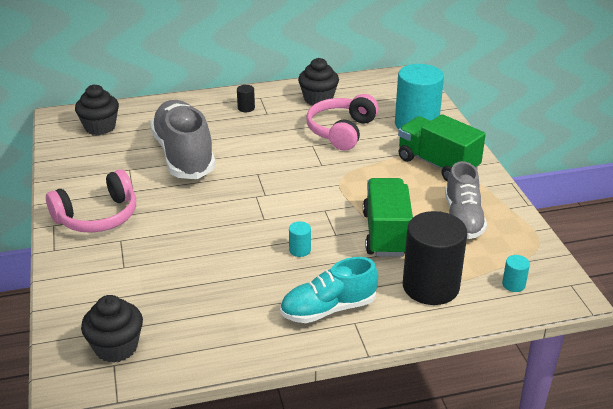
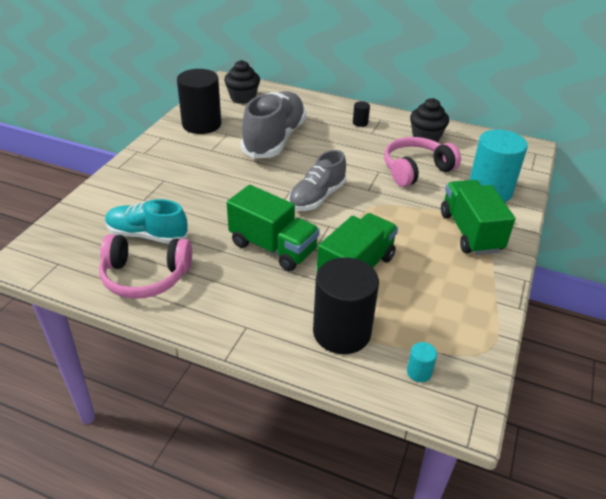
camera: 35 degrees right, 5 degrees up
(90, 170) = (201, 124): none -> black cylinder
(98, 216) = (169, 157): pink headphones -> pink headphones (145, 277)
(116, 347) = (73, 252): black cupcake -> none
(300, 250) = (273, 247): turquoise cylinder -> green truck
(328, 309) = (239, 304): turquoise shoe -> turquoise shoe (147, 235)
(463, 218) = (439, 289): grey shoe -> grey shoe (317, 197)

